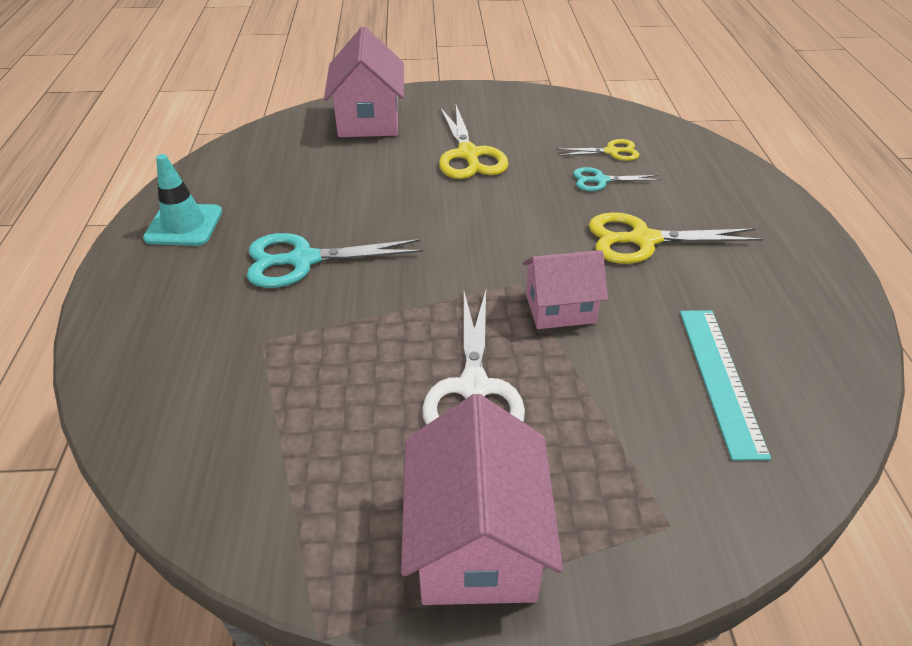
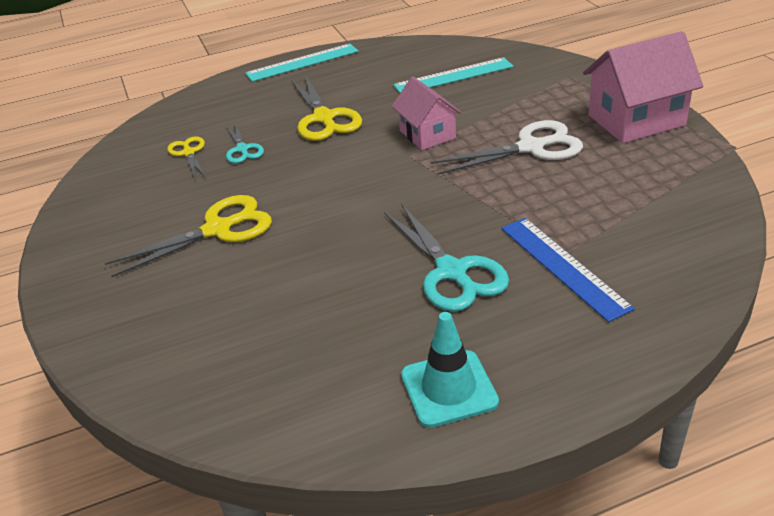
camera: 105 degrees left, 5 degrees down
(245, 330) = (563, 267): none -> blue ruler
(369, 120) = (149, 329): pink house -> none
(812, 249) = (302, 62): none -> turquoise ruler

